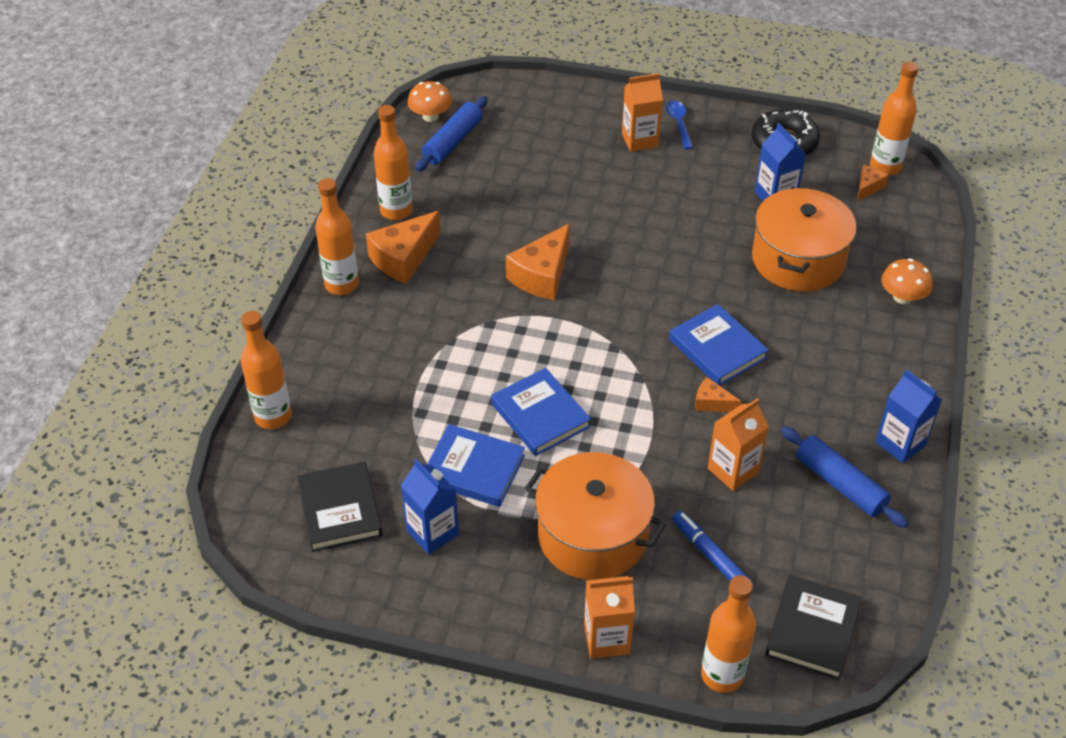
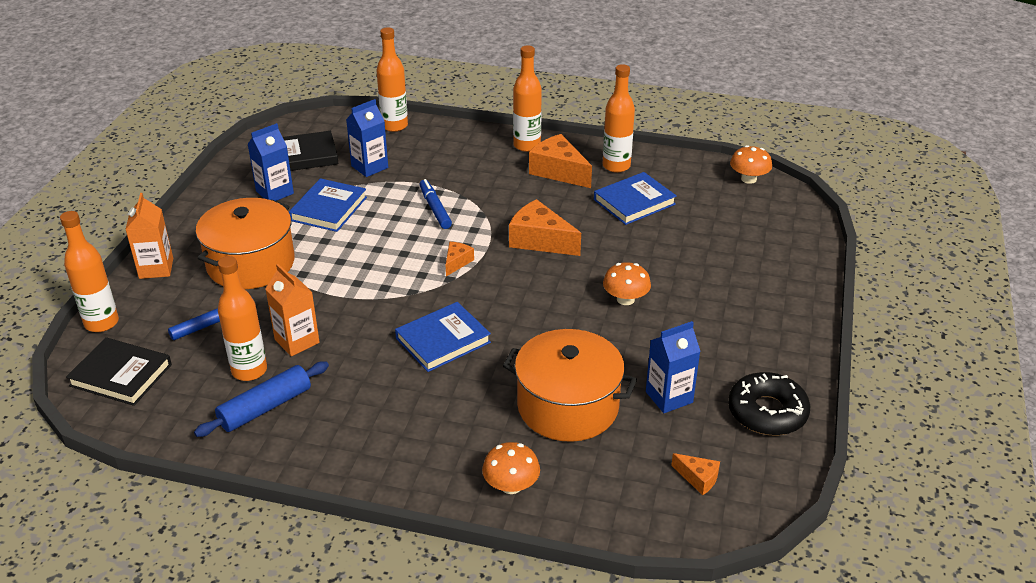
camera: 90 degrees right, 10 degrees down
(453, 142) = (714, 191): blue rolling pin -> none
(477, 365) = (435, 208): none -> blue marker
(540, 415) = (377, 239): blue book -> blue book (634, 202)
(640, 140) = (744, 303): orange carton -> none
(640, 216) = (625, 299): none -> orange mushroom
(679, 124) = (779, 331): blue spoon -> none
(712, 403) = (376, 333): orange cheese -> orange cheese (457, 262)
(885, 167) = (740, 499): orange bottle -> orange bottle (249, 371)
(900, 443) = (304, 456): blue carton -> blue carton (369, 167)

